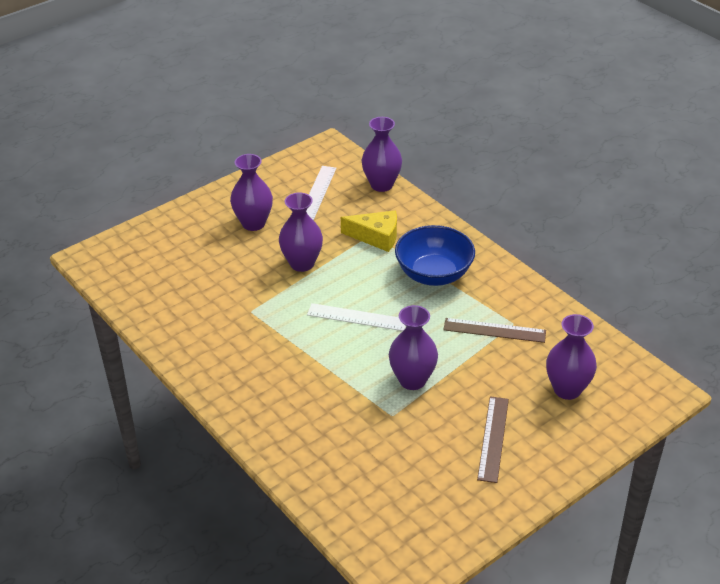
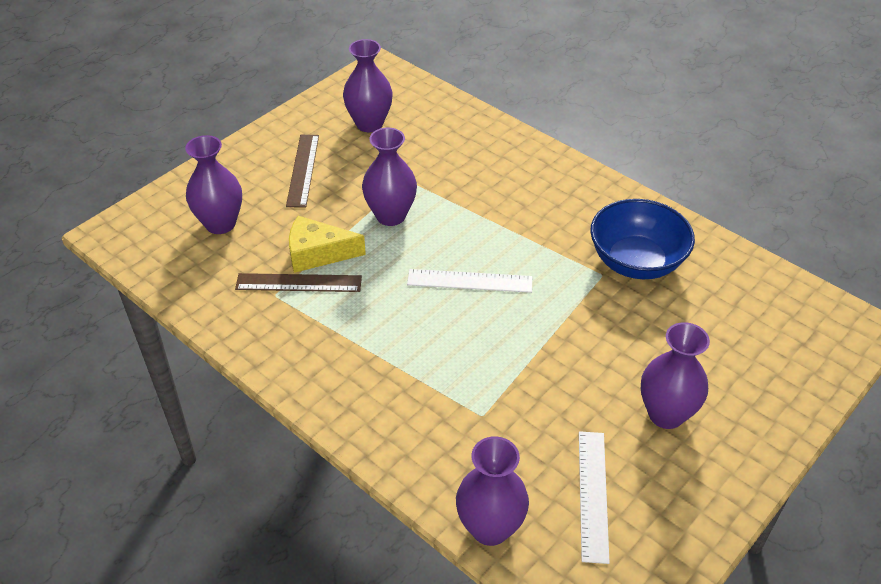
camera: 170 degrees right, 5 degrees up
(302, 263) = (566, 351): purple vase -> purple vase (369, 124)
(376, 237) = (473, 411): yellow cheese -> yellow cheese (318, 253)
(434, 274) = (381, 355): blue bowl -> blue bowl (636, 262)

